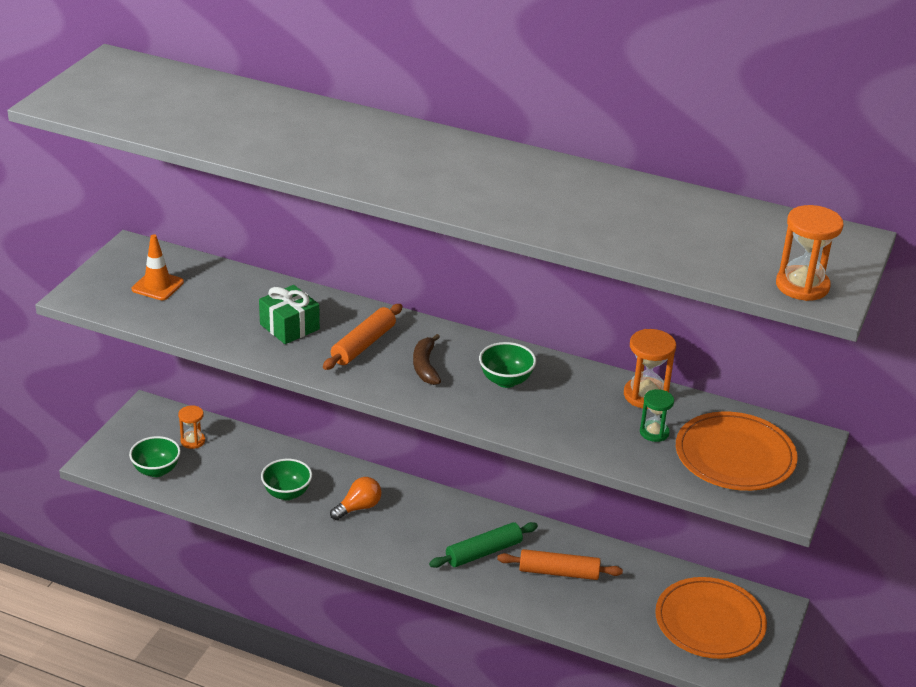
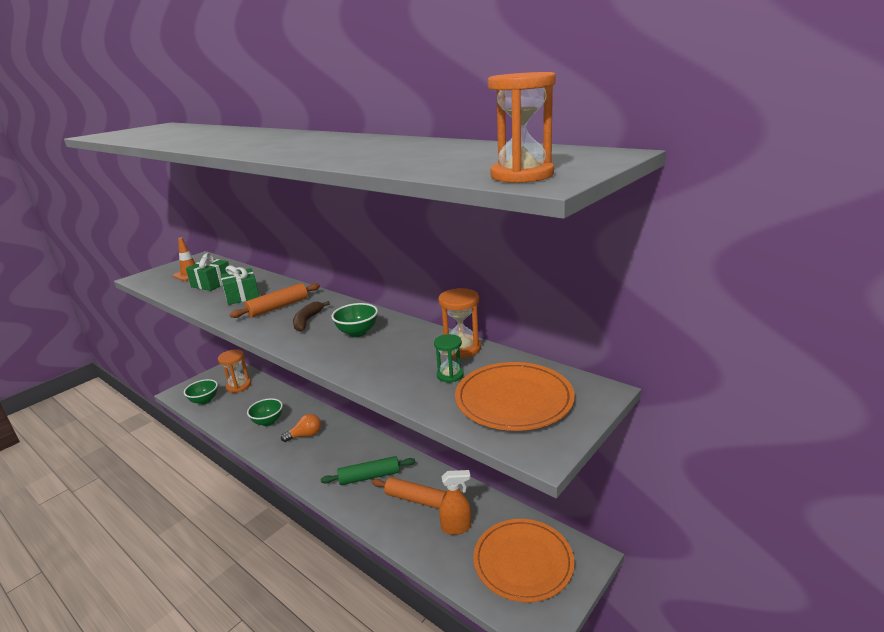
camera: 20 degrees right, 10 degrees down
(193, 441) = (238, 386): orange hourglass -> orange hourglass, size x1.57
(215, 304) = (212, 283): none -> green gift
(622, 597) = (456, 527): none -> orange spray bottle

